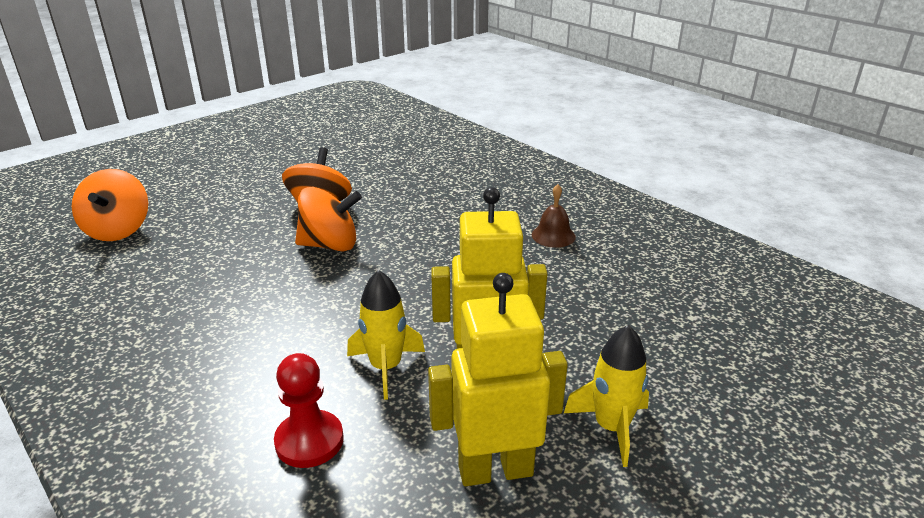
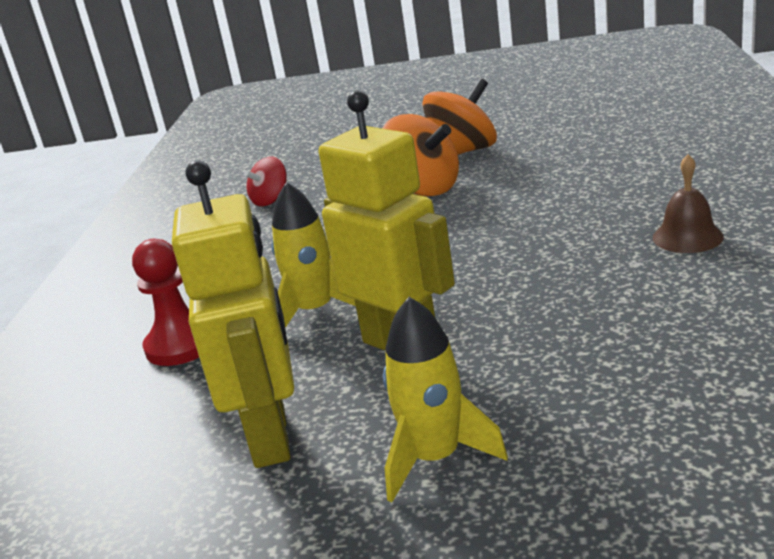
camera: 50 degrees right, 5 degrees down
(118, 230) = (283, 140): orange spinning top -> none
(196, 289) = (271, 200): none -> red spinning top
(495, 470) = (272, 437): yellow robot -> yellow robot turned 45 degrees clockwise

